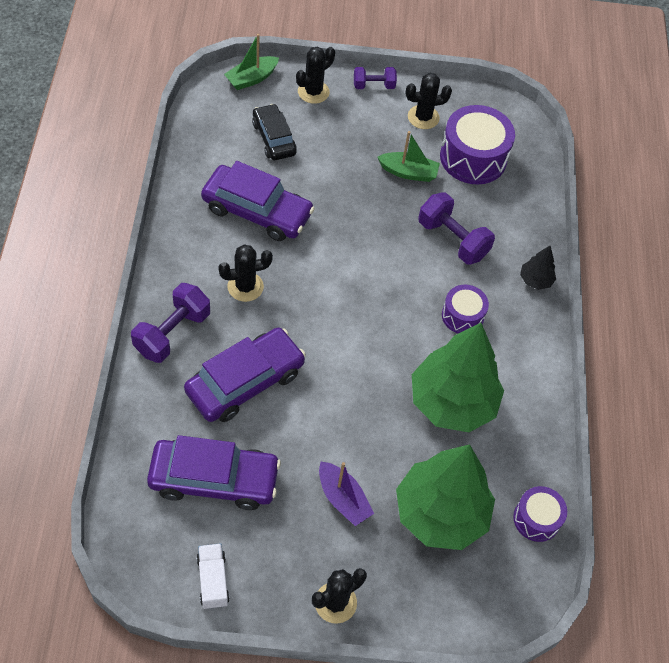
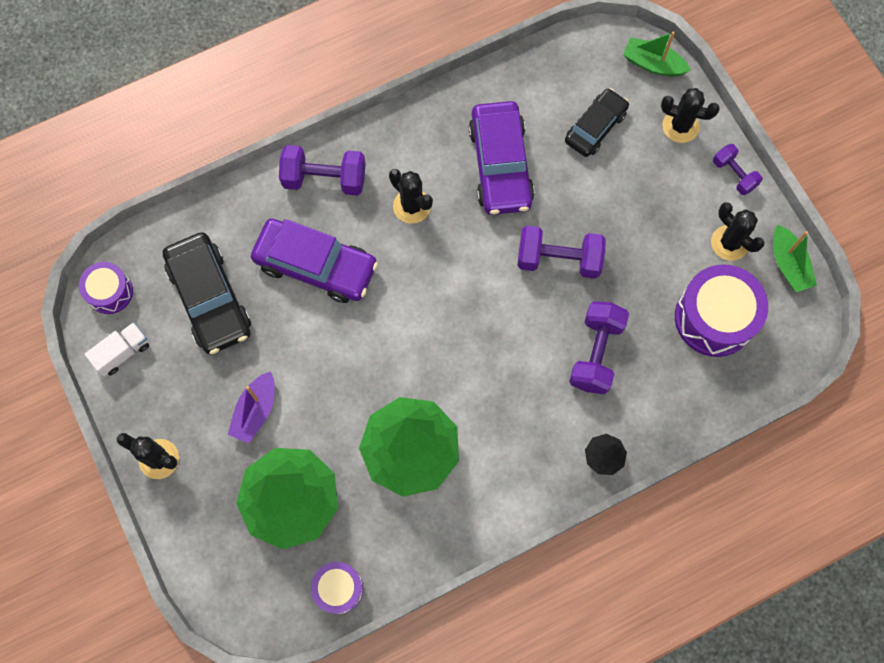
camera: 65 degrees right, 15 degrees up
(214, 479) = (209, 298): purple car -> black car
(362, 219) = (558, 259): none -> purple dumbbell
(408, 172) = (647, 268): green boat -> green boat (788, 264)
(462, 316) = (512, 410): purple drum -> purple drum (110, 292)

